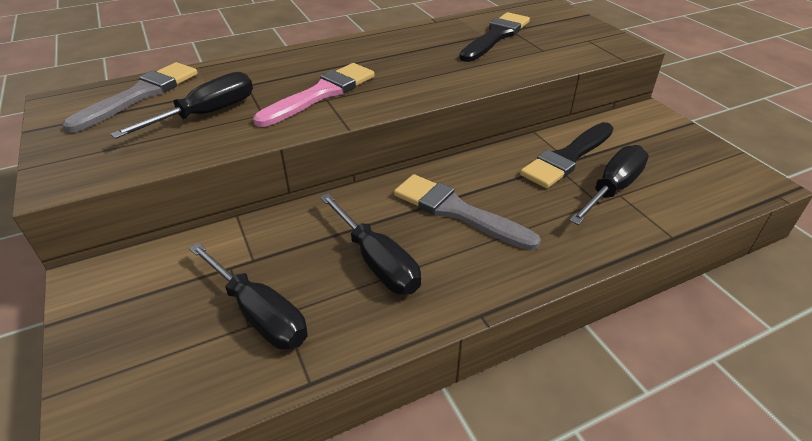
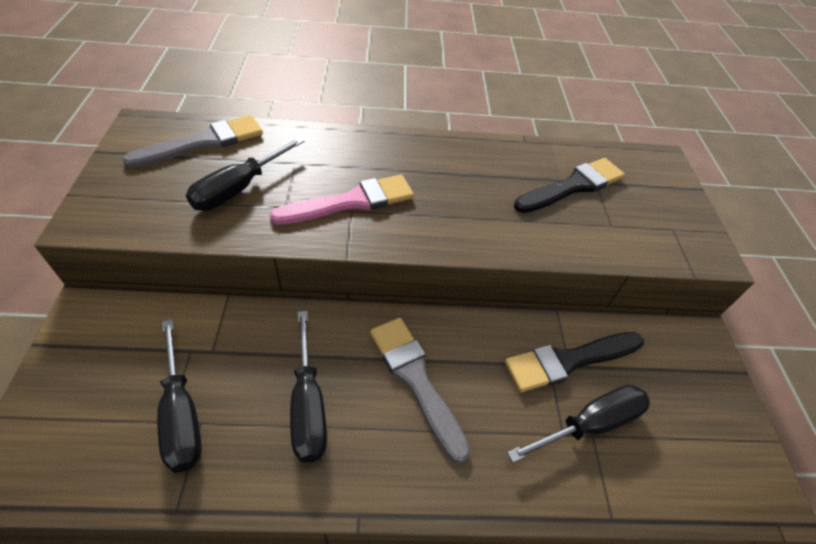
camera: 20 degrees right, 10 degrees up
(206, 114) = (239, 188): black screwdriver -> black screwdriver turned 150 degrees clockwise

